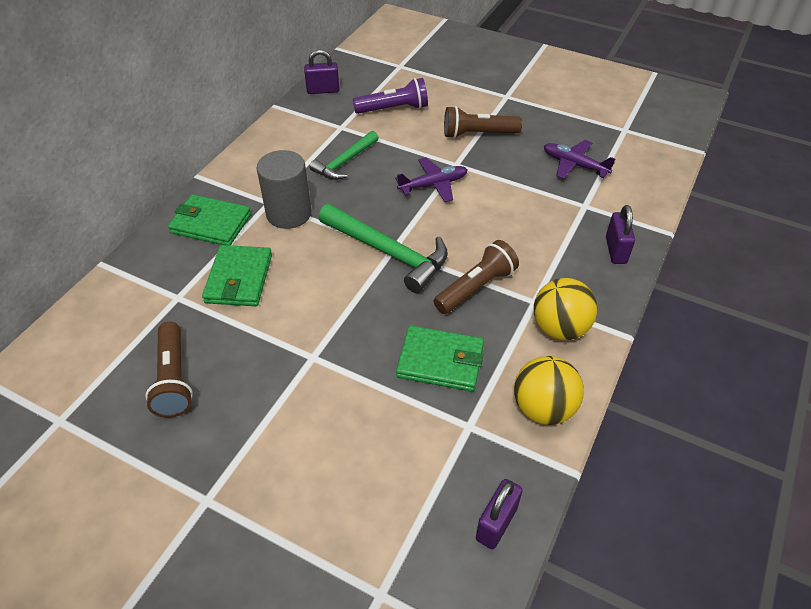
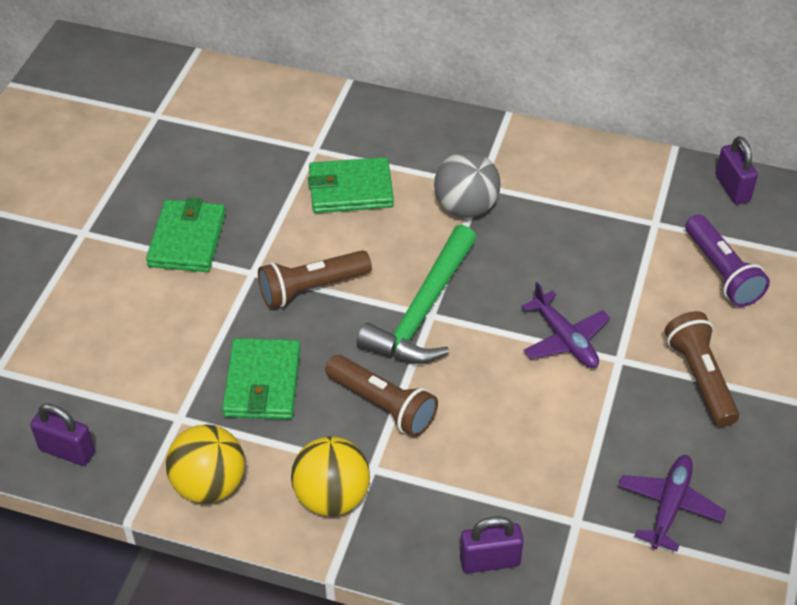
camera: 80 degrees right, 0 degrees up
(174, 379) = (211, 175): brown flashlight -> brown flashlight (312, 288)
(211, 223) = (430, 146): green wallet -> green wallet (187, 240)
(289, 214) = (466, 207): grey cylinder -> grey ball
(345, 162) = (581, 240): green hammer -> none

